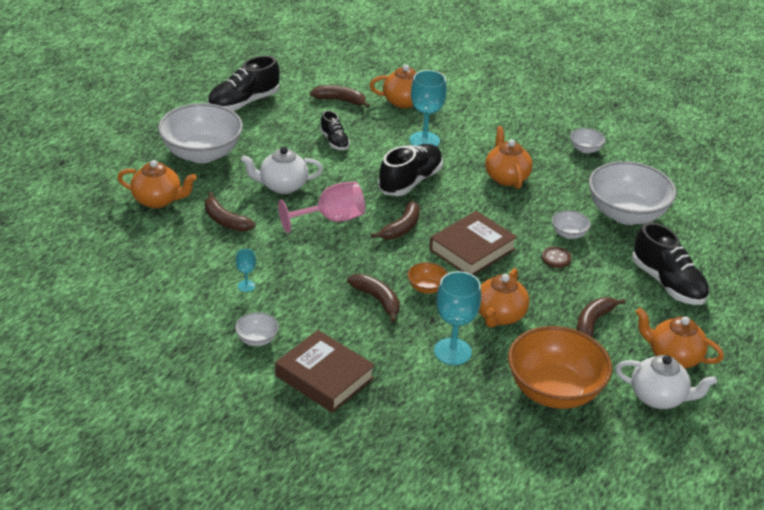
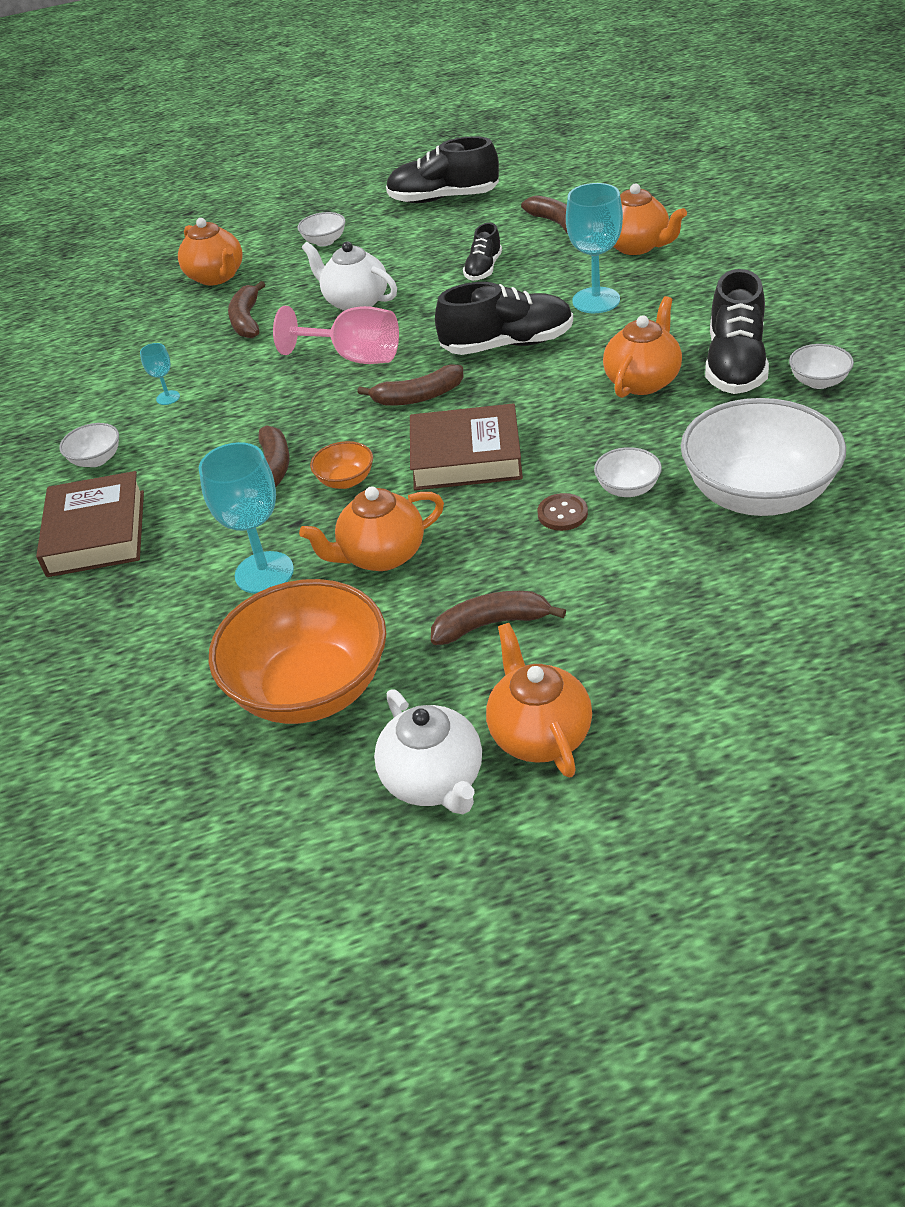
camera: 50 degrees right, 5 degrees up
(202, 153) = (324, 241): white bowl -> white bowl, size x0.44
(667, 283) = (684, 622): black shoe -> black shoe (735, 365)

